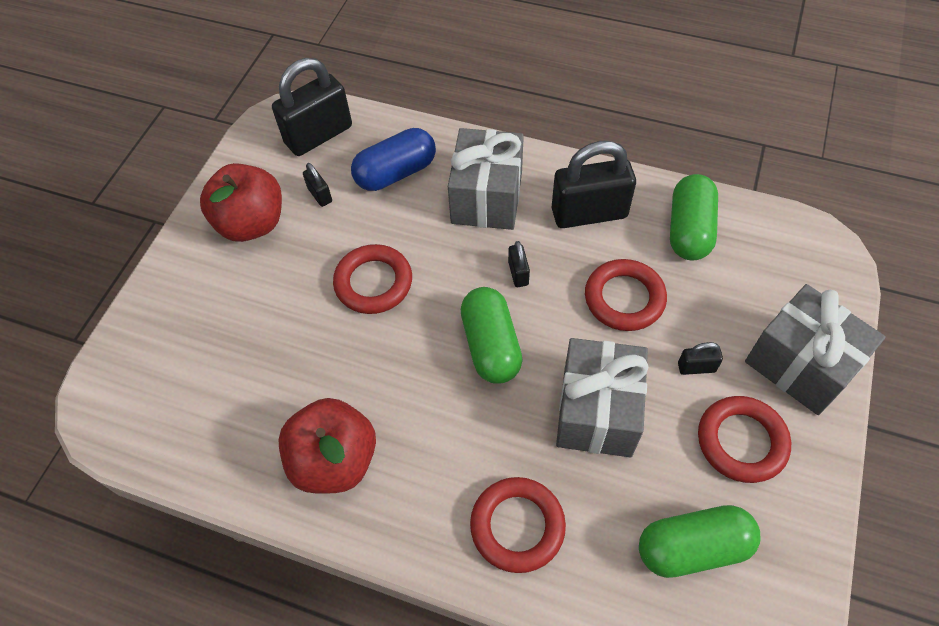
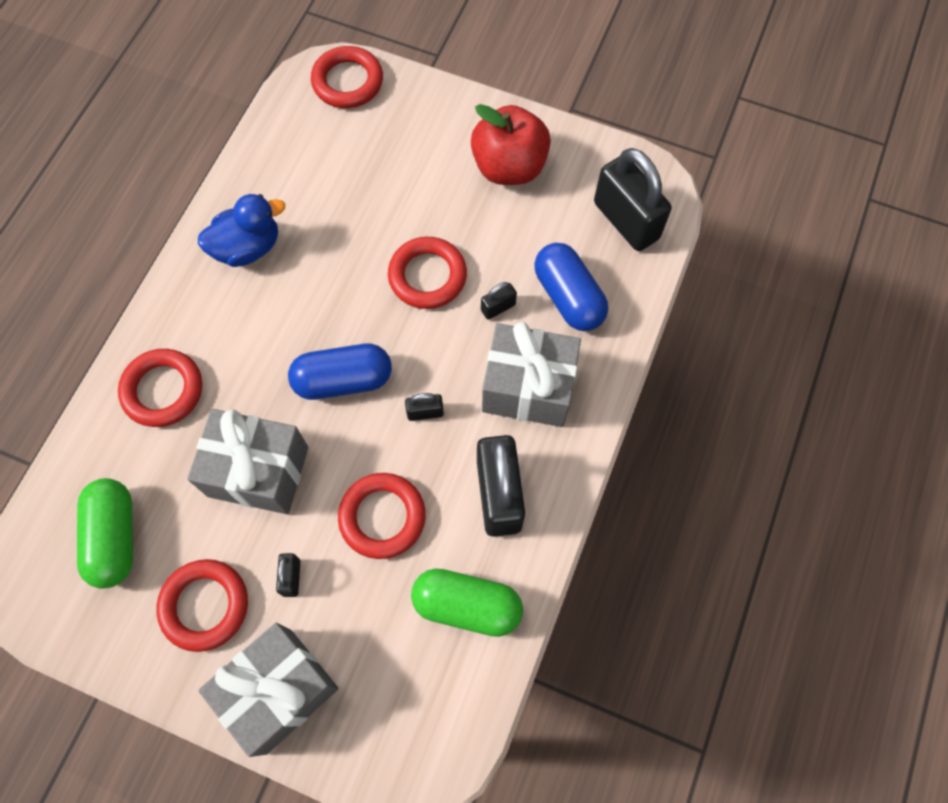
camera: 90 degrees right, 10 degrees up
(118, 381) = (348, 82): none -> red ring
(320, 195) = (542, 225): black padlock -> black padlock (498, 307)
(335, 460) = (248, 247): red apple -> blue duck
(491, 345) = (343, 380): green capsule -> blue capsule

